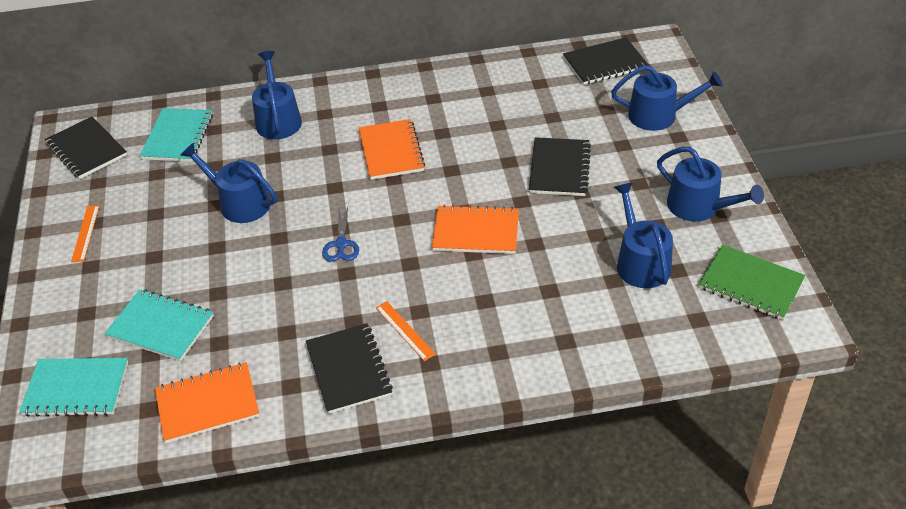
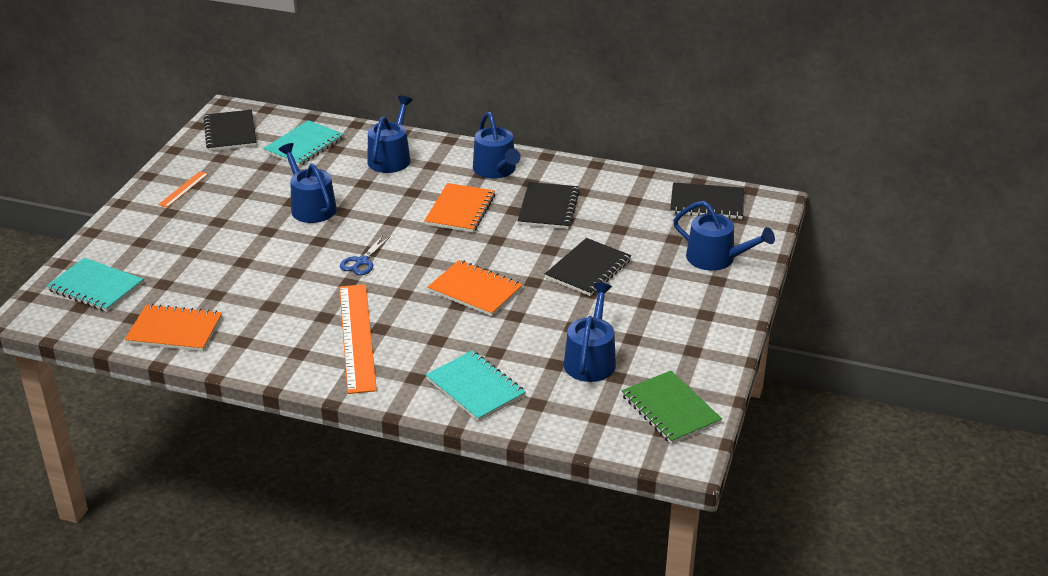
camera: 25 degrees right, 10 degrees down
(161, 327) = (184, 269): turquoise notebook -> turquoise notebook (475, 388)
(348, 370) = (292, 347): black notebook -> black notebook (548, 208)
(405, 330) = (357, 337): orange ruler -> orange ruler, size x2.17
(699, 207) = (683, 338): blue watering can -> blue watering can (496, 170)

